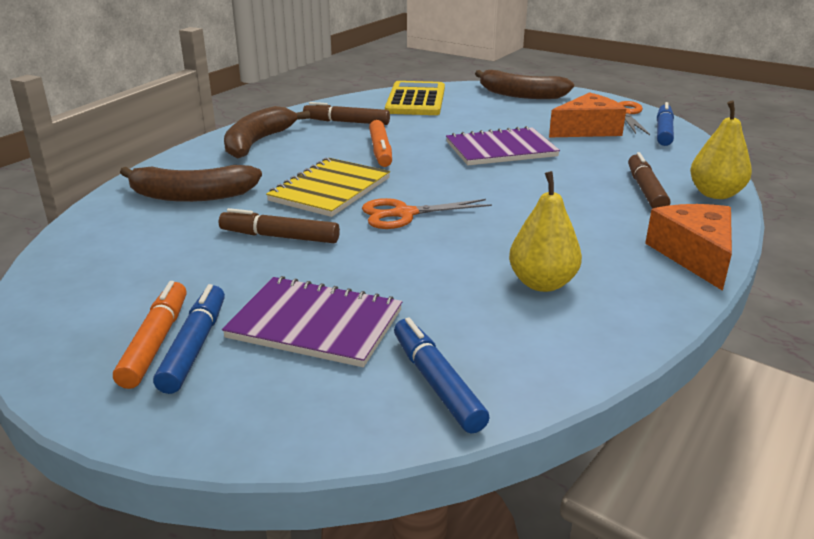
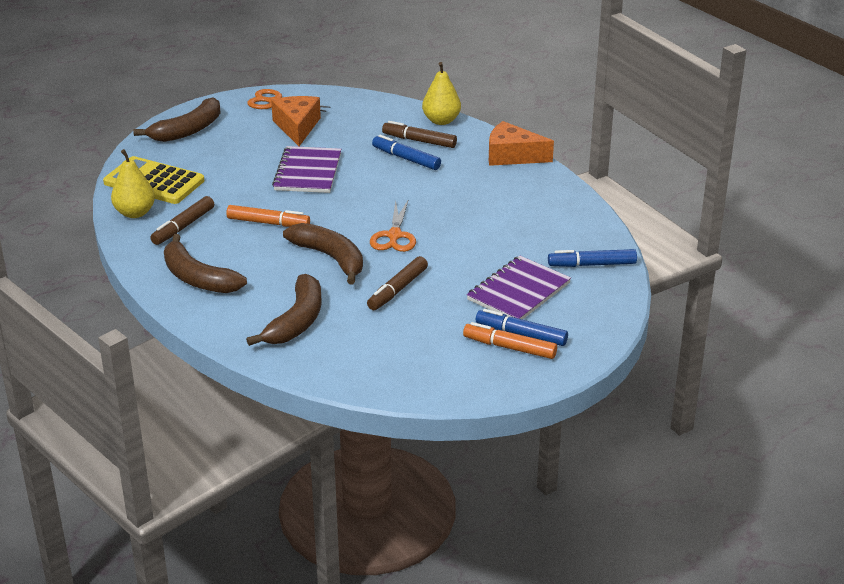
camera: 70 degrees left, 5 degrees up
(330, 190) = (330, 258): yellow notebook -> brown banana
(542, 283) = (515, 211): yellow pear -> yellow pear (135, 213)
(663, 131) = (326, 100): blue marker -> blue marker (406, 159)

